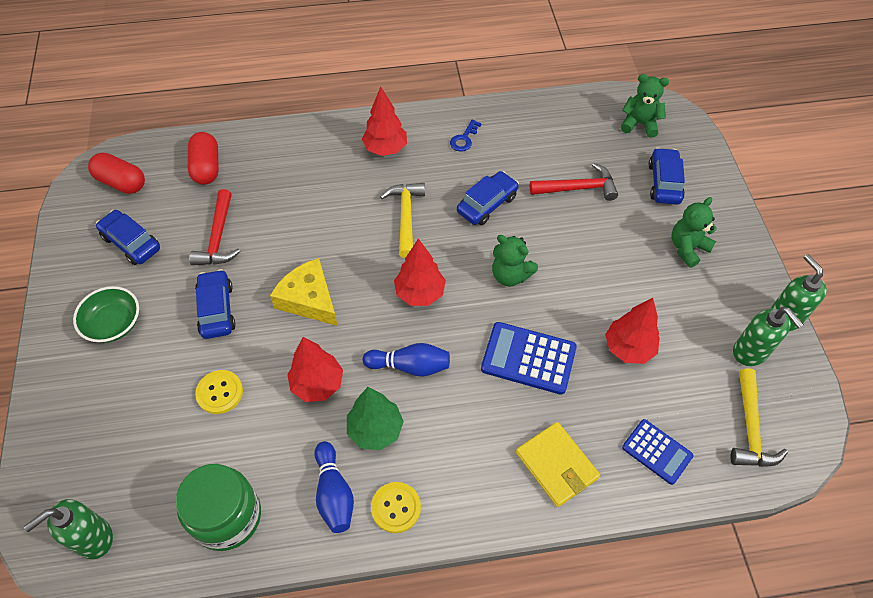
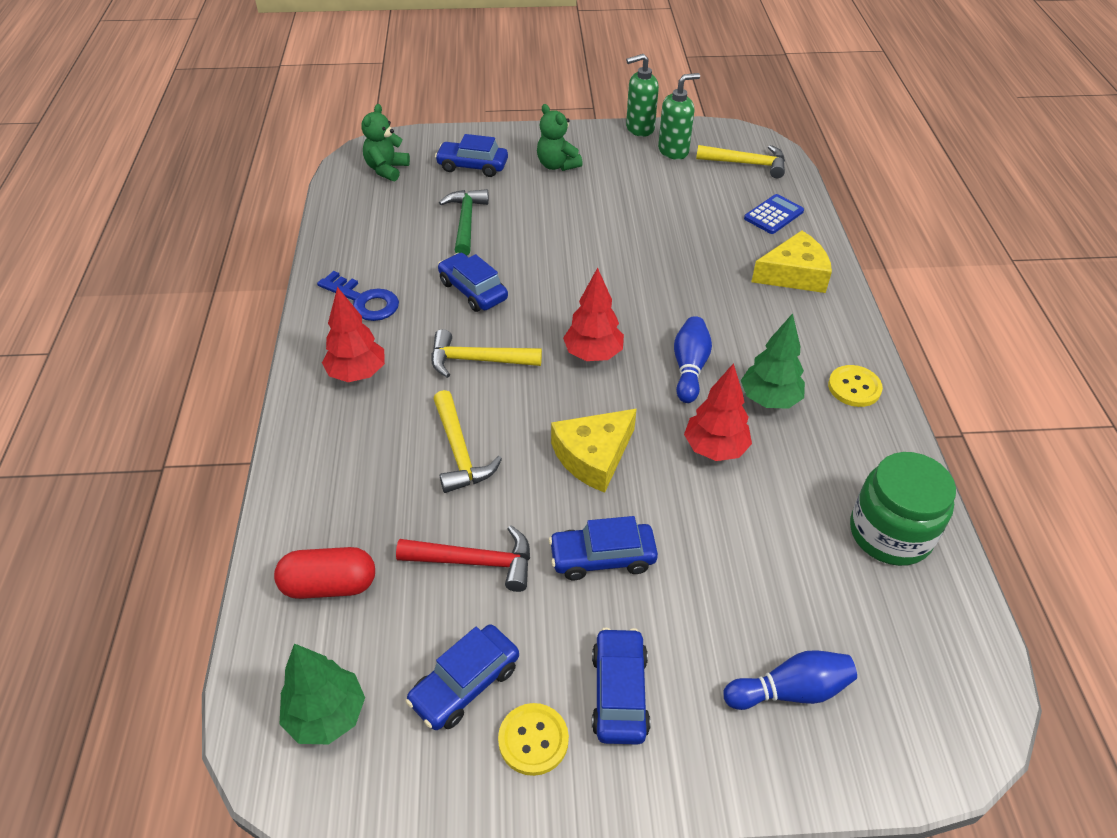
camera: 85 degrees left, 10 degrees down
(94, 538) = (945, 677): green soap dispenser -> none
(114, 324) = (619, 693): green bowl -> blue car
(121, 182) = (327, 715): red capsule -> green tree
(220, 392) = (730, 548): yellow button -> yellow button (533, 740)
(313, 217) = (459, 451): none -> yellow hammer
(334, 493) = (847, 436): blue bowling pin -> blue bowling pin (790, 690)
(464, 139) = (364, 301): blue key -> blue key, size x1.63
(510, 275) = (576, 282): green teddy bear -> none
(528, 358) = (679, 280): blue calculator -> none
(557, 465) = (794, 274): yellow wallet -> yellow cheese
(577, 188) = (465, 222): red hammer -> green hammer
(628, 348) = (668, 216): red tree -> none

